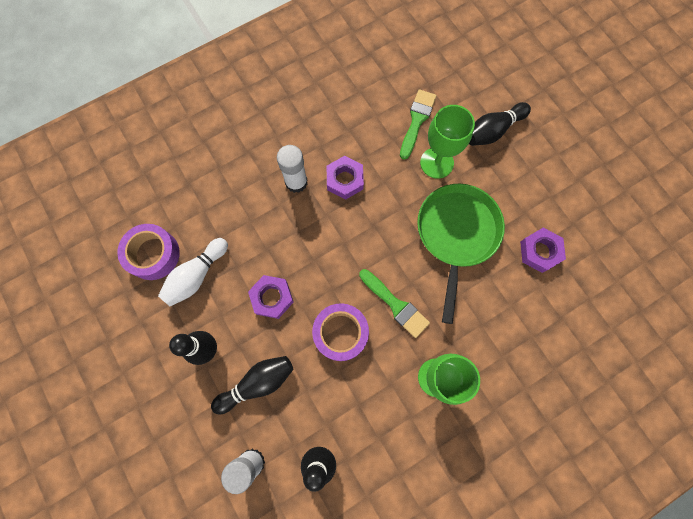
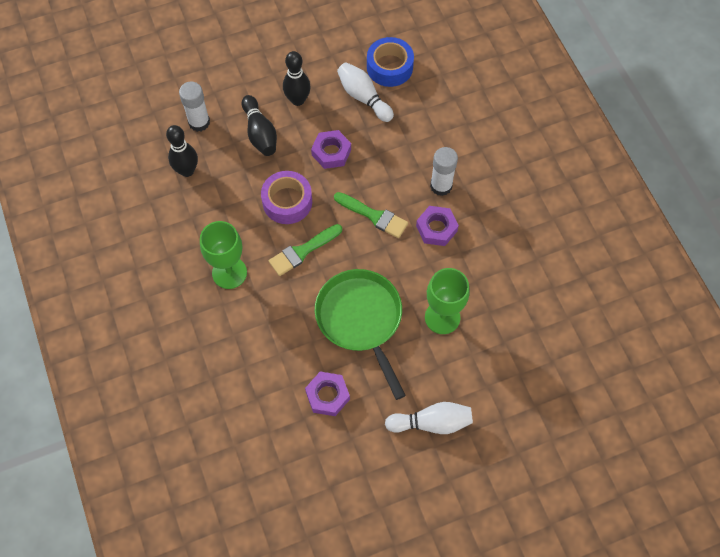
camera: 100 degrees right, 10 degrees down
(153, 254) = (389, 67): purple tape -> blue tape
(417, 121) = (493, 308): green brush -> green brush (373, 216)
(456, 234) = (361, 320): green pan -> green pan turned 135 degrees counterclockwise
(492, 131) = (472, 383): black bowling pin -> none
(538, 159) = (431, 423): none -> white bowling pin

